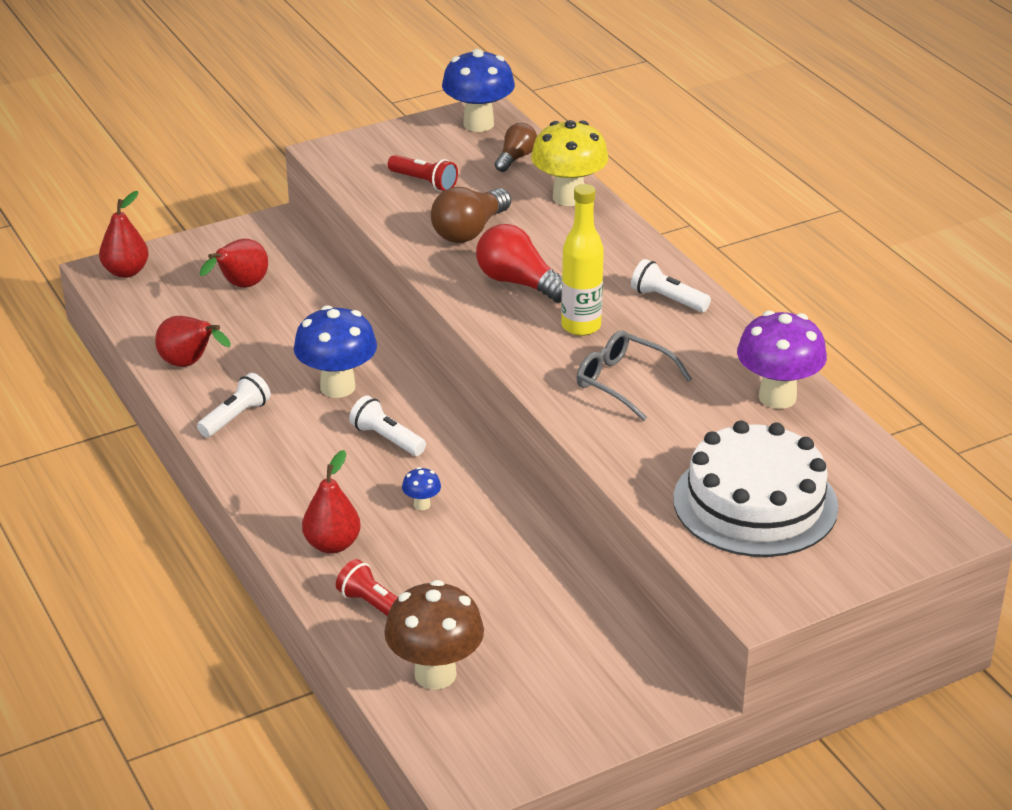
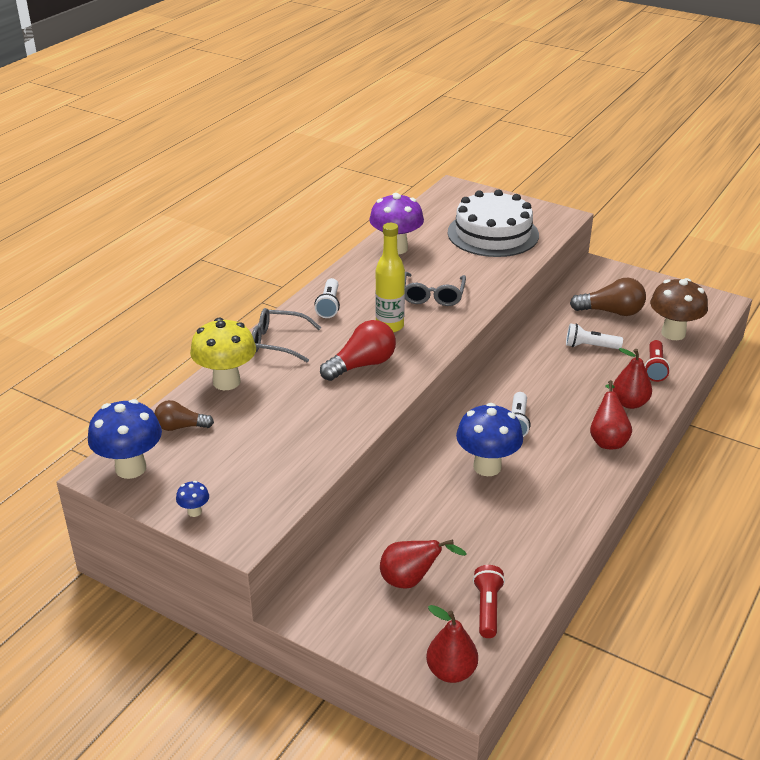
camera: 120 degrees left, 0 degrees up
(189, 364) = (534, 554): red pear -> red pear (607, 440)
(235, 417) = (566, 499): white flashlight -> white flashlight (590, 346)
(422, 505) = (560, 385): blue mushroom -> blue mushroom (194, 512)
(424, 182) = (255, 459): red flashlight -> red flashlight (487, 608)
(469, 231) = (312, 409): brown light bulb -> brown light bulb (611, 312)
(519, 283) = (362, 365): red light bulb -> red light bulb turned 135 degrees counterclockwise
(616, 245) = (278, 342): none -> grey glasses

